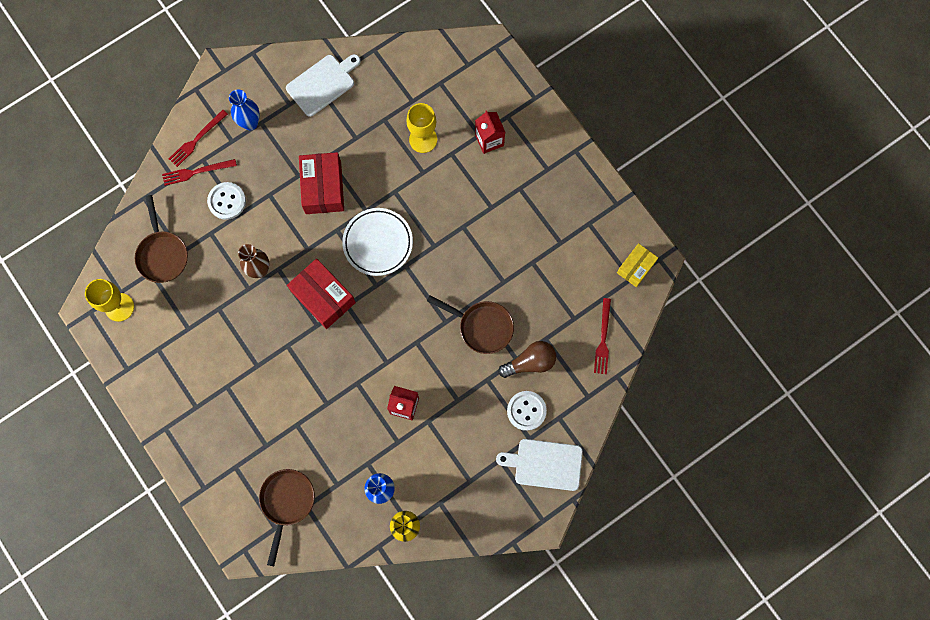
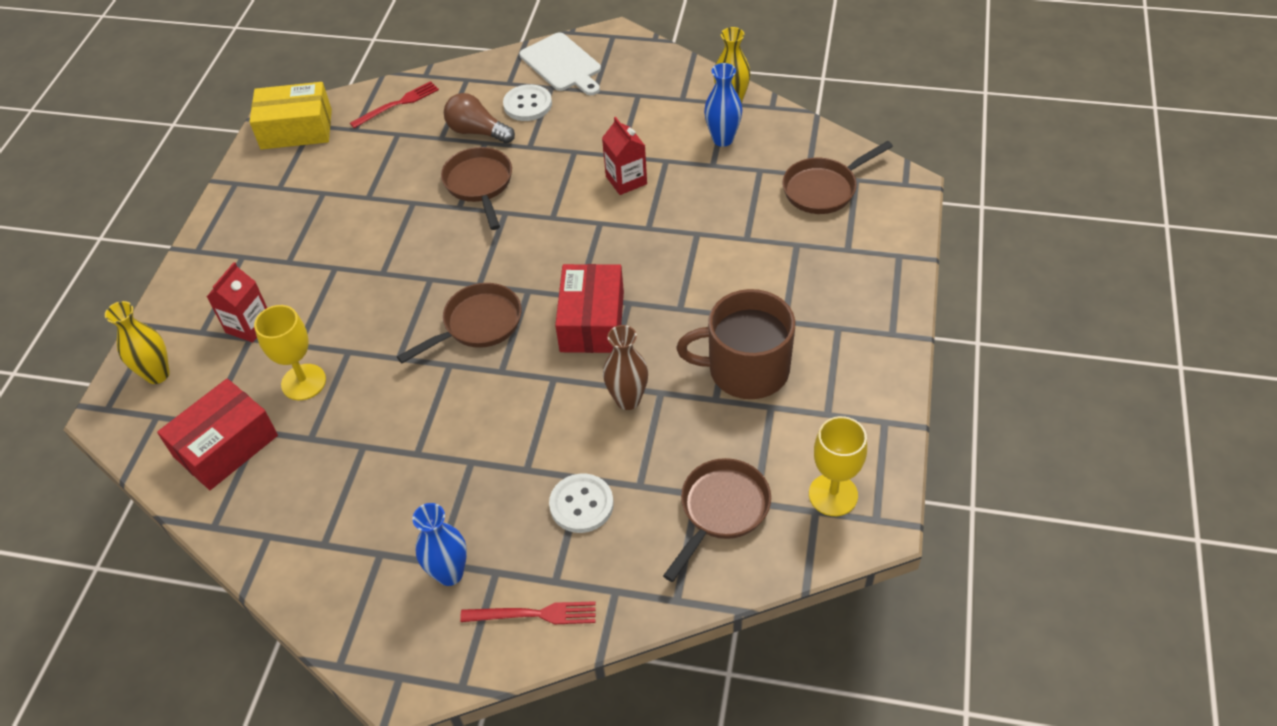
camera: 130 degrees left, 25 degrees down
(196, 172) = (578, 573): red fork -> none
(219, 339) = (746, 369): none -> brown mug
(322, 84) = (315, 541): white cutting board -> none
(323, 188) = (462, 424): red box -> red box (226, 446)
(378, 243) = (477, 325): white plate -> brown pan
(496, 80) = (157, 374): none -> yellow vase
(636, 267) = (296, 129): yellow box -> yellow box, size x1.61

